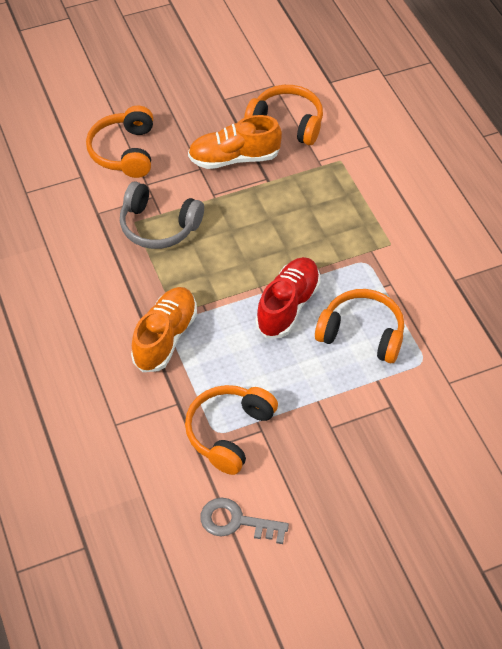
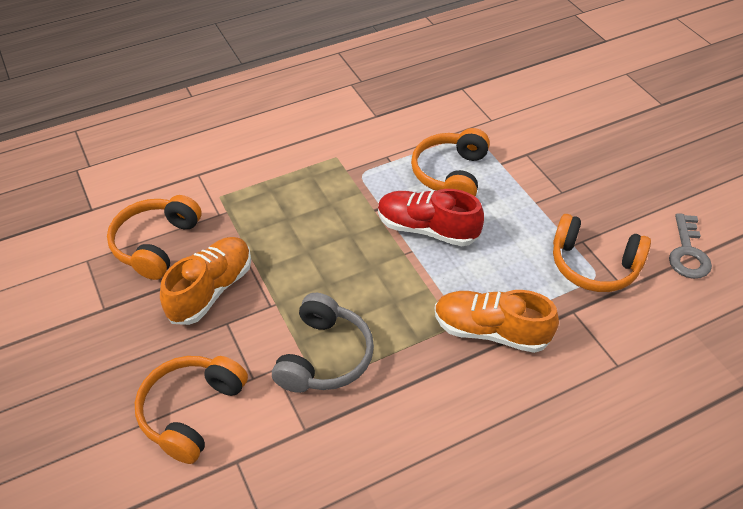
camera: 95 degrees left, 5 degrees down
(124, 151) = (192, 411): orange headphones -> orange headphones turned 120 degrees clockwise
(234, 158) = (211, 290): orange shoe -> orange shoe turned 135 degrees counterclockwise

